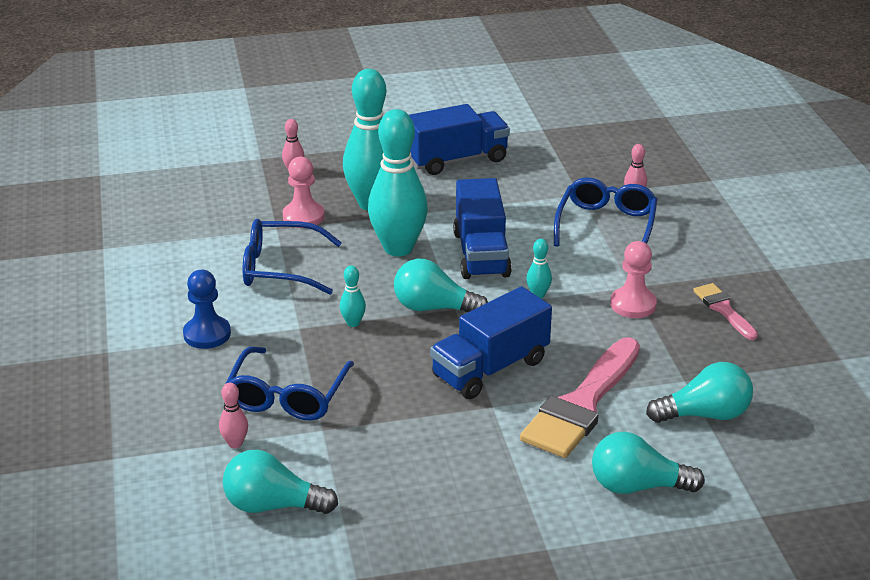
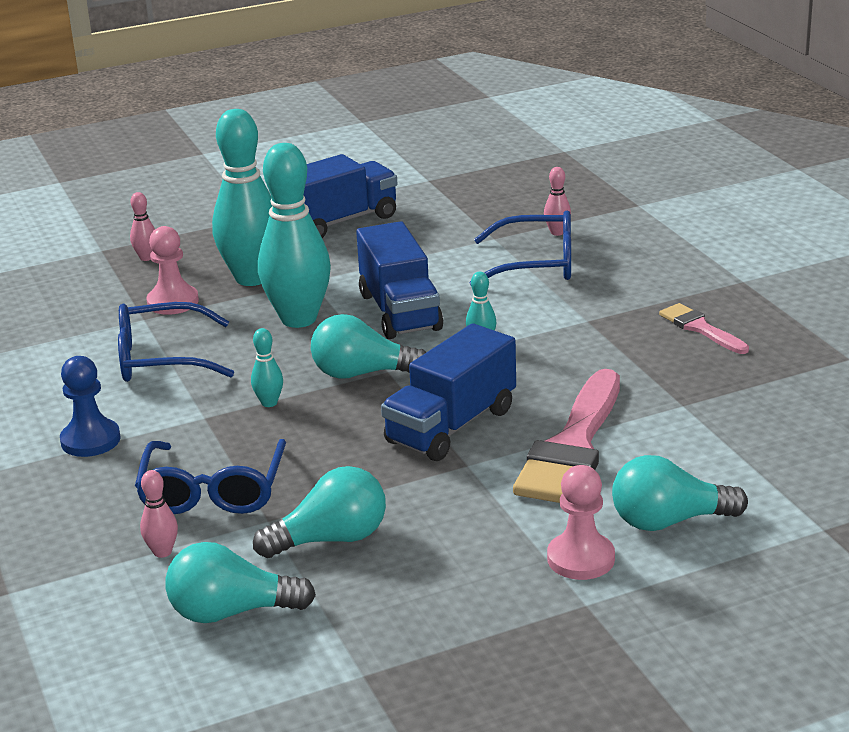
camera: 10 degrees left, 5 degrees down
(606, 225) = (535, 264): blue glasses -> blue glasses turned 90 degrees clockwise
(633, 304) = (595, 338): pink pawn -> pink pawn (580, 559)
(705, 415) = (719, 436): turquoise light bulb -> turquoise light bulb (331, 539)

